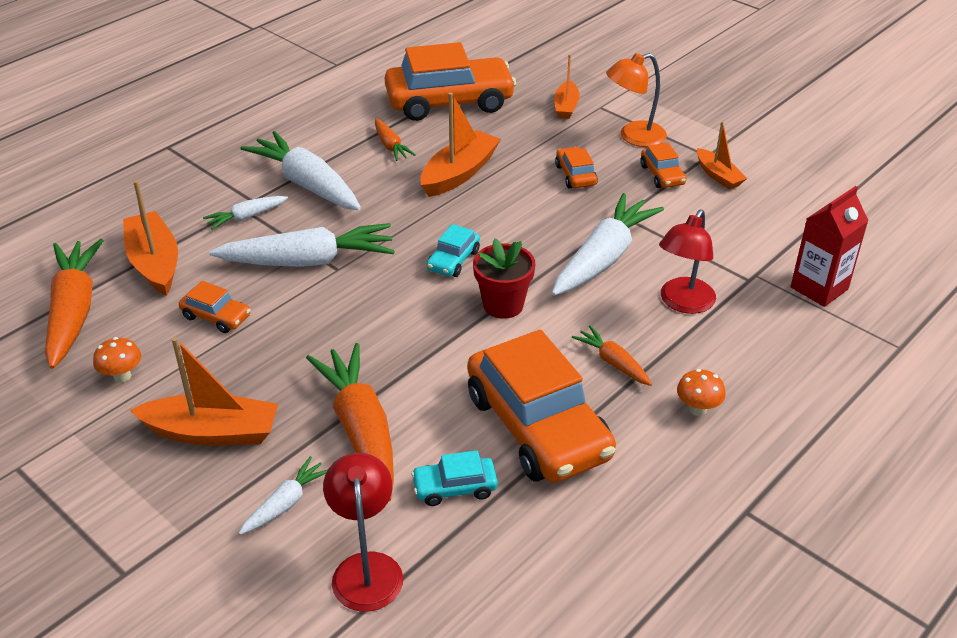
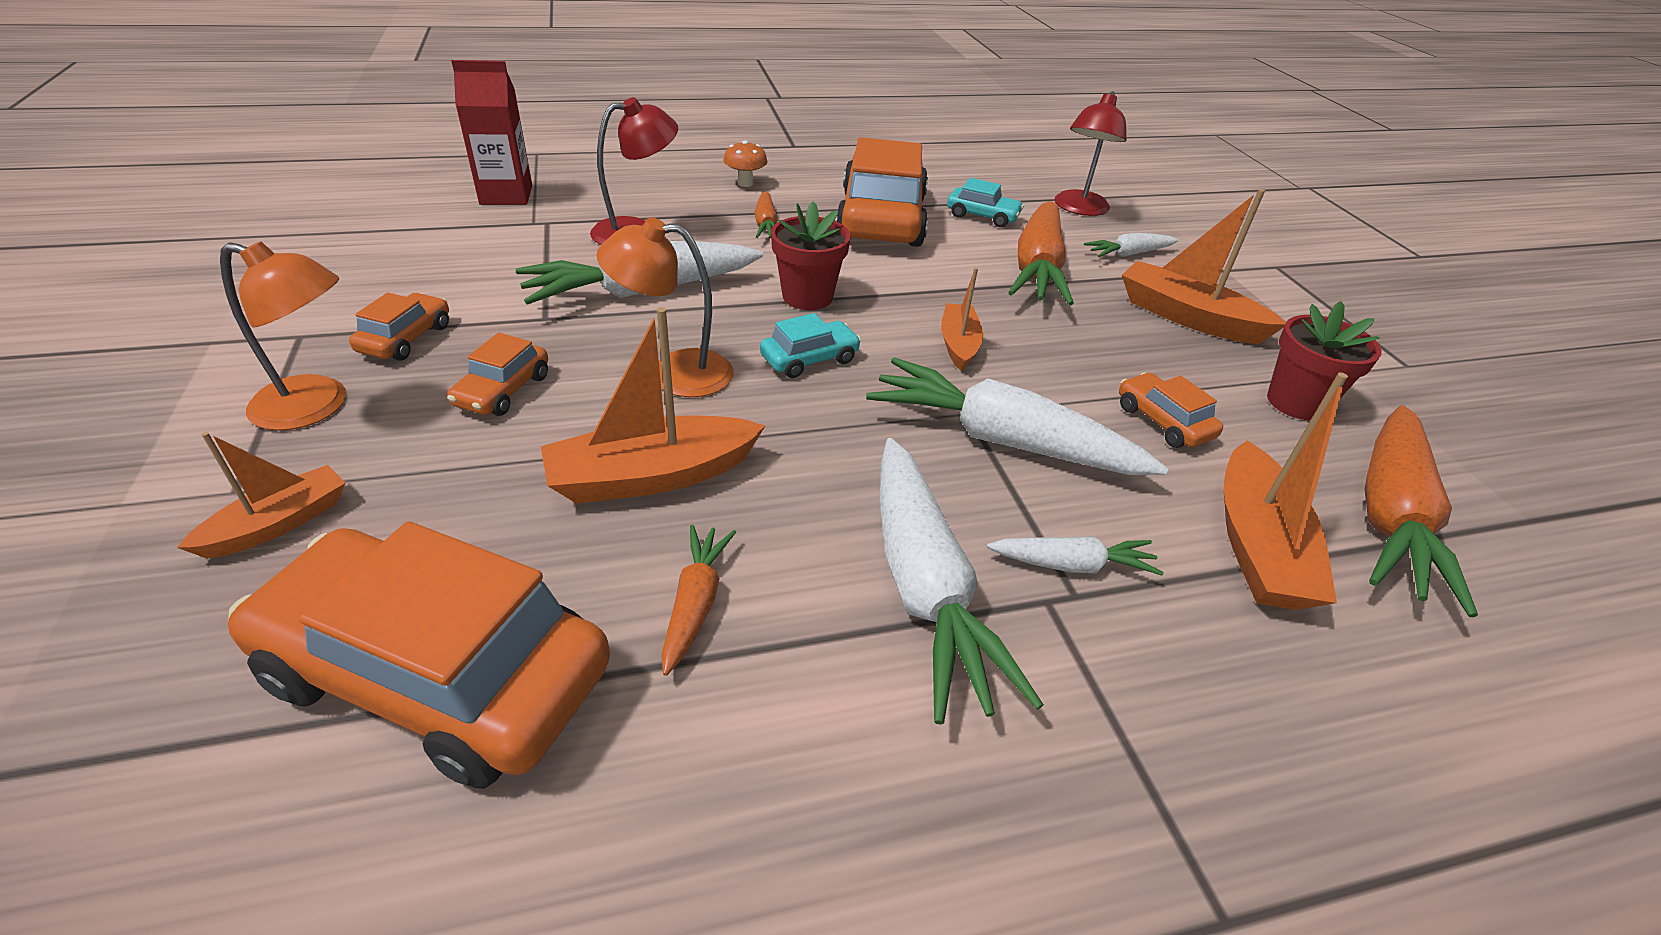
camera: 150 degrees left, 0 degrees up
(122, 376) = (1296, 403): orange mushroom -> red flower pot
(512, 219) = (674, 373): none -> orange lamp
(718, 176) = (352, 307): orange boat -> orange boat (958, 344)

